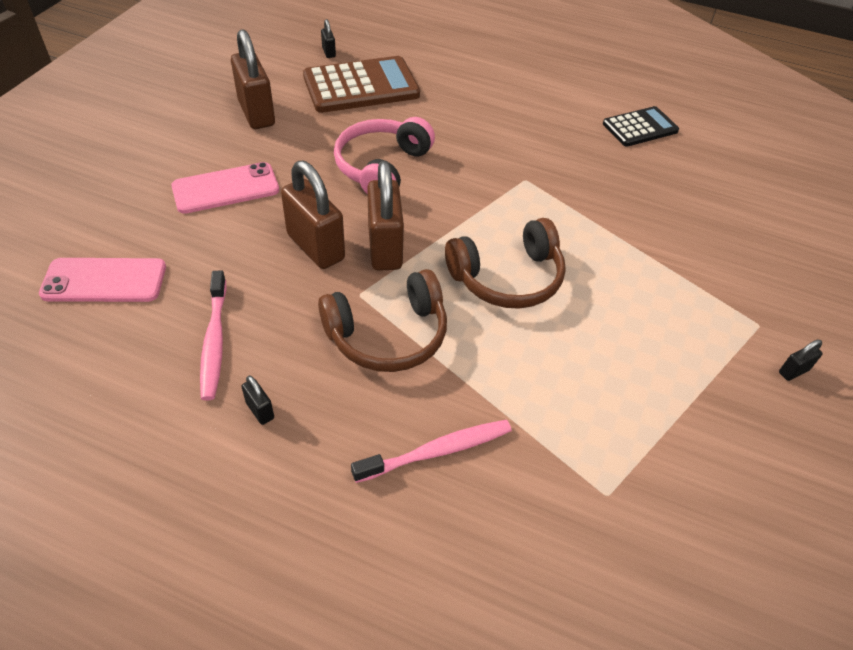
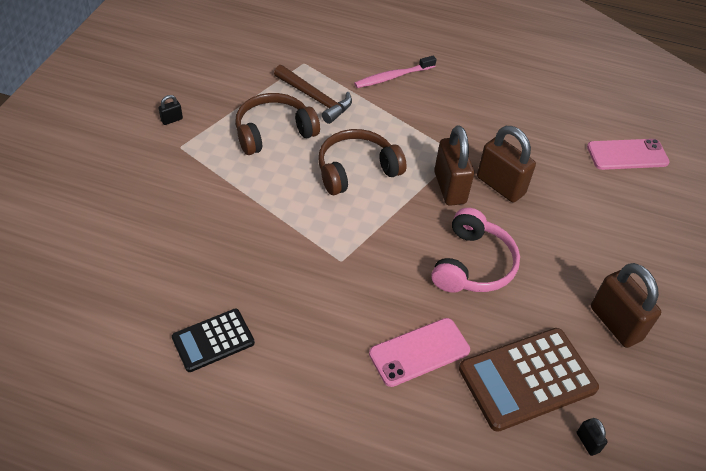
camera: 175 degrees right, 0 degrees up
(214, 341) = (536, 123): pink toothbrush -> none
(226, 188) = (593, 232): pink phone -> pink phone (419, 352)
(260, 410) = (492, 91): black padlock -> none
(388, 334) = (432, 130): brown headphones -> brown headphones (274, 132)
(576, 405) = (315, 98): none -> brown hammer

